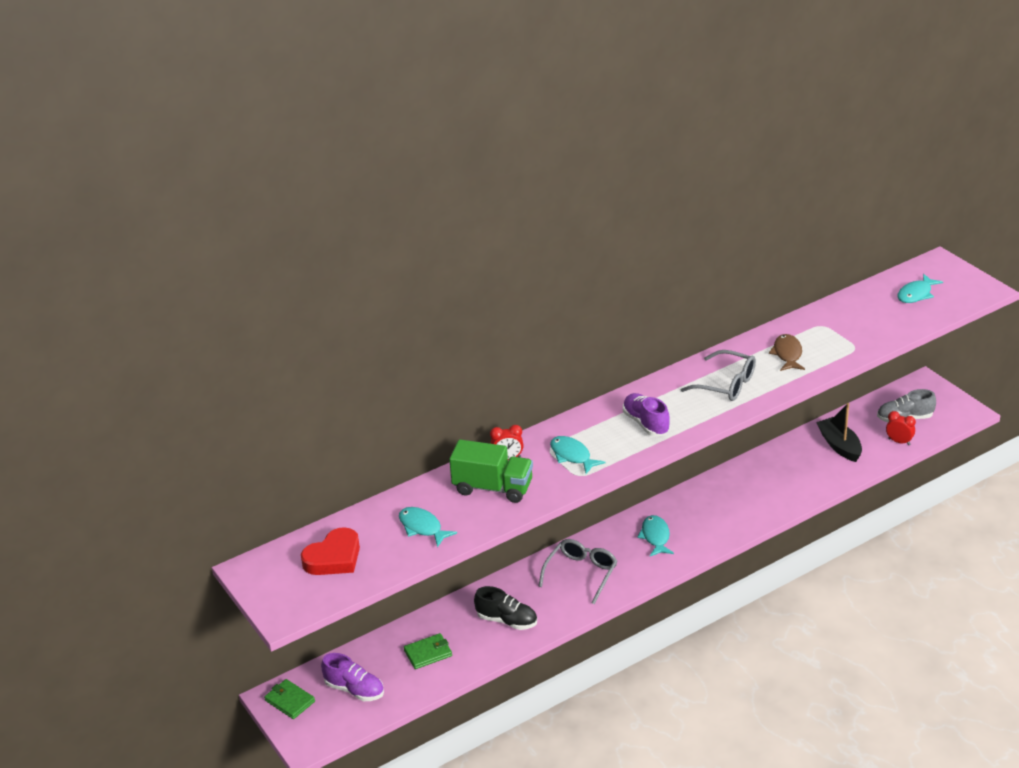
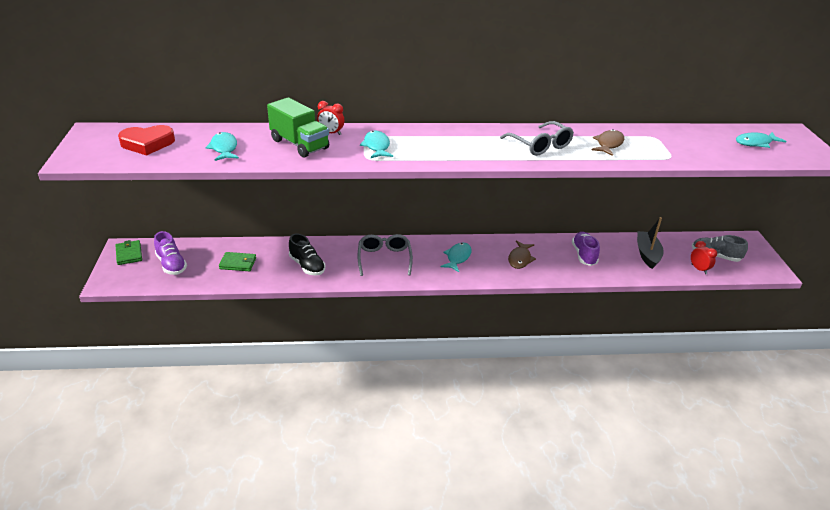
camera: 25 degrees right, 0 degrees up
(581, 574) = (384, 259): grey glasses -> grey glasses turned 60 degrees counterclockwise
(646, 423) = (452, 147): purple shoe -> purple shoe (584, 255)
(719, 509) = (520, 259): none -> brown fish

